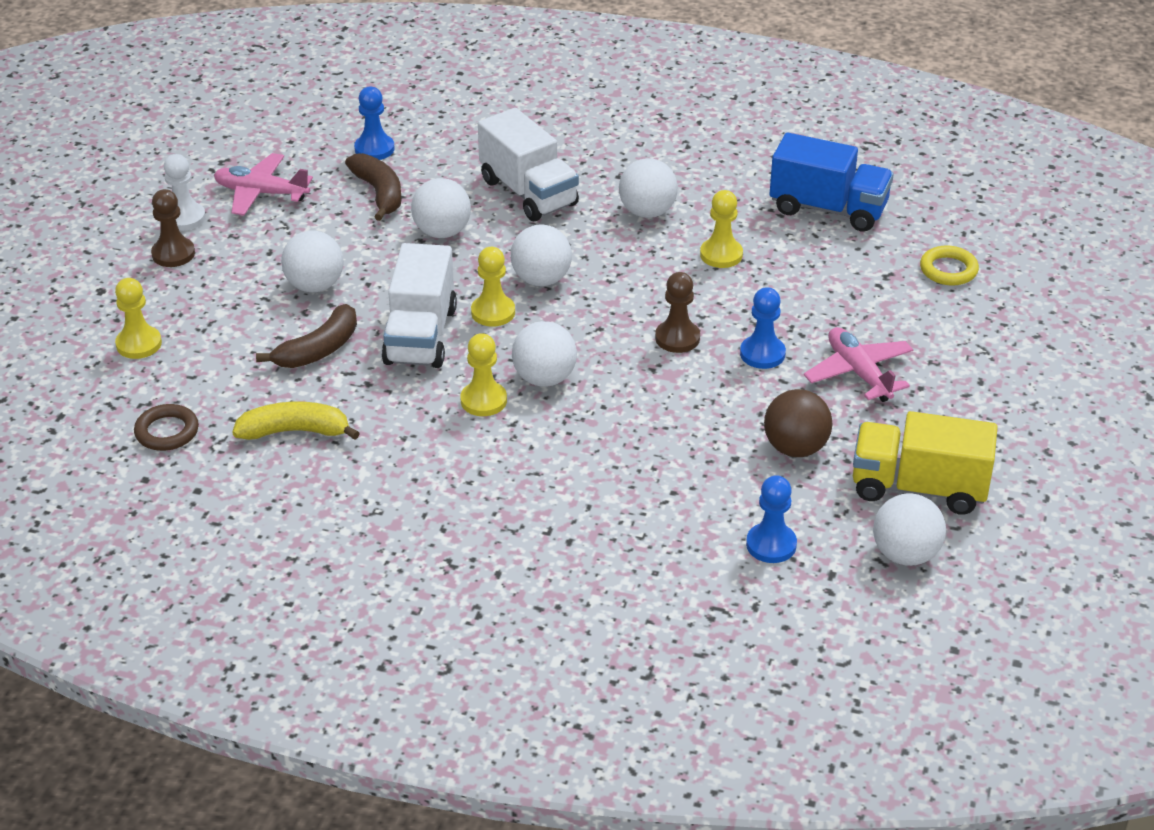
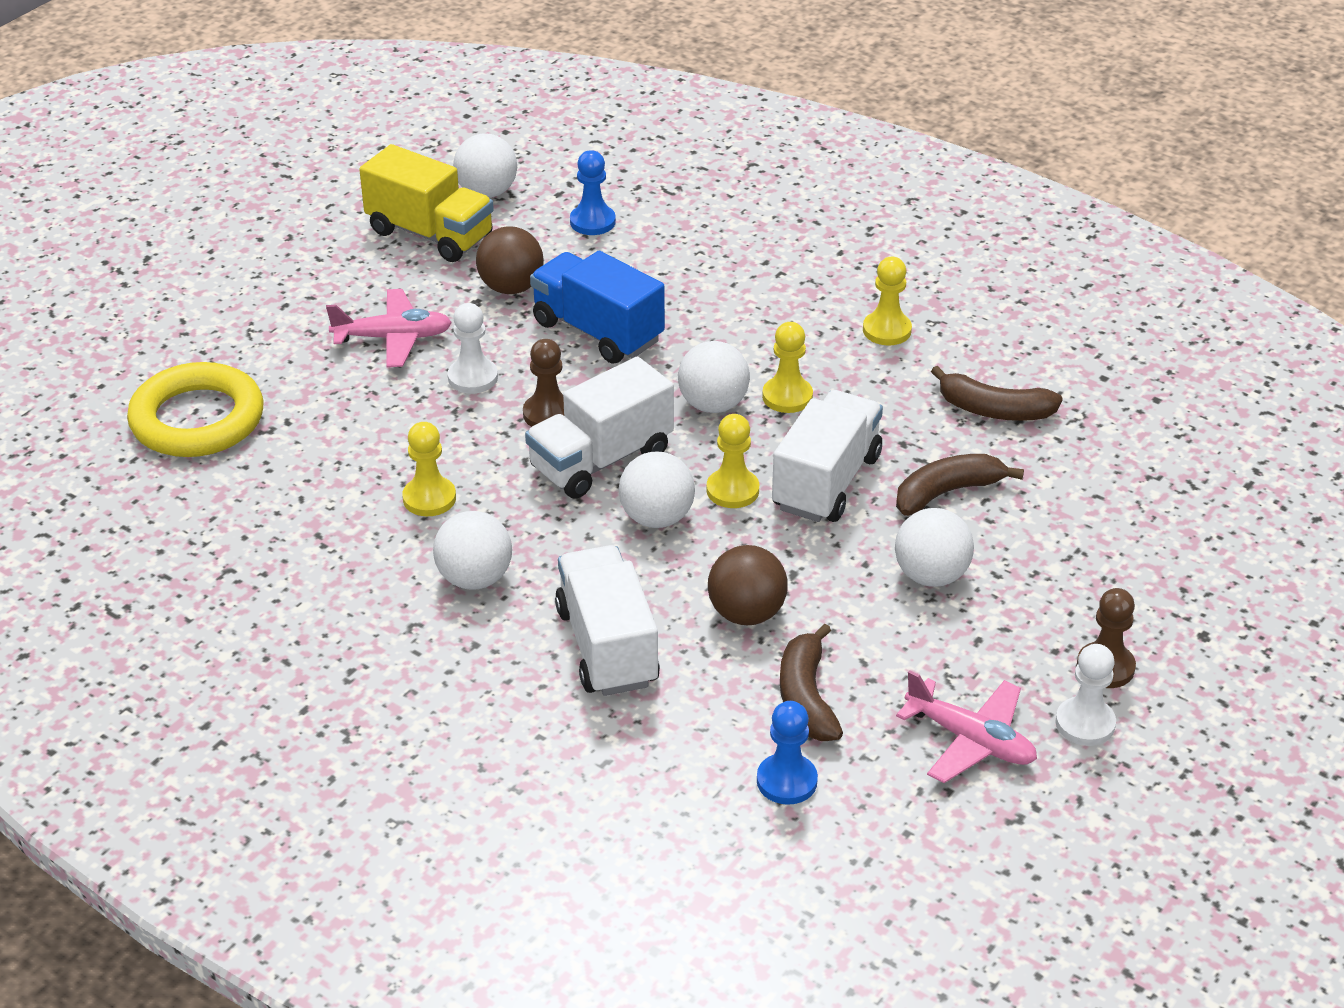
camera: 160 degrees left, 0 degrees up
(139, 344) = (1157, 548): yellow pawn -> yellow pawn (887, 330)
(167, 432) = (1130, 440): brown ring -> none
(295, 431) = (994, 410): yellow banana -> brown banana
(442, 232) = (746, 613): white ball -> brown ball
(610, 311) = (601, 460): none -> white truck
(762, 354) = (473, 378): blue pawn -> white pawn
(828, 209) = (255, 527): blue truck -> blue truck (597, 331)
(858, 373) = (393, 338): pink plane -> pink plane turned 90 degrees counterclockwise
(948, 270) = (197, 419): yellow ring -> yellow ring, size x1.95

